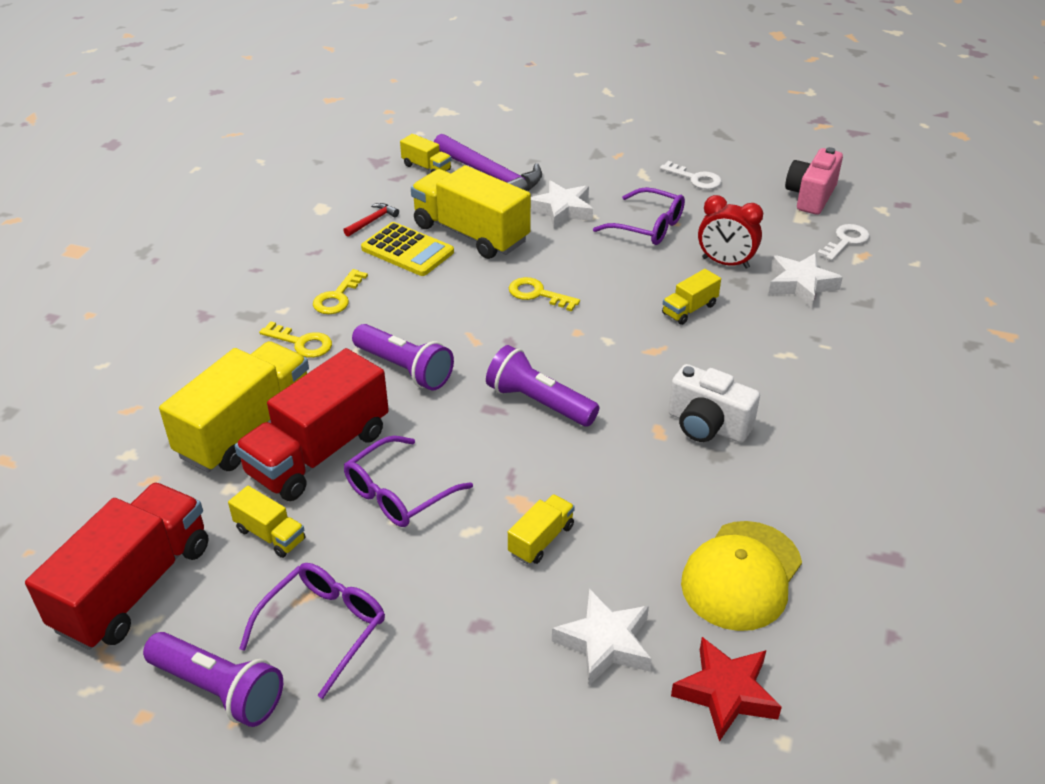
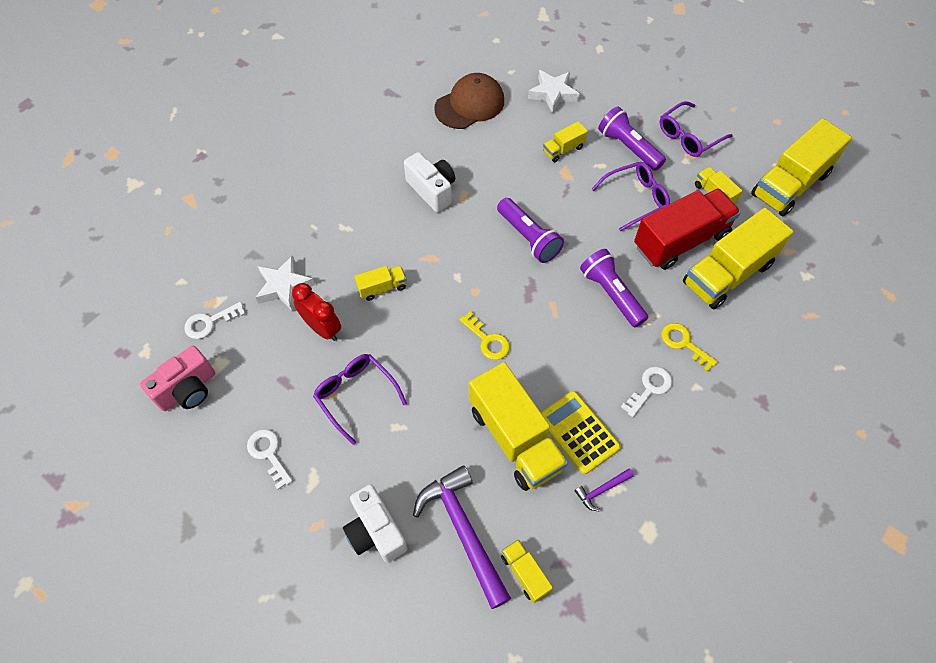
camera: 160 degrees left, 20 degrees up
(134, 587) = (790, 184): red truck -> yellow truck
(219, 689) = (741, 123): purple flashlight -> purple flashlight (628, 147)
(337, 297) = (649, 388): yellow key -> white key
(372, 221) = (601, 490): red hammer -> purple hammer
(562, 210) = (418, 446): white star -> none
(566, 161) = (375, 531): none -> white camera
(726, 693) = (509, 61): red star -> none
(741, 575) = (470, 104): yellow cap -> brown cap

